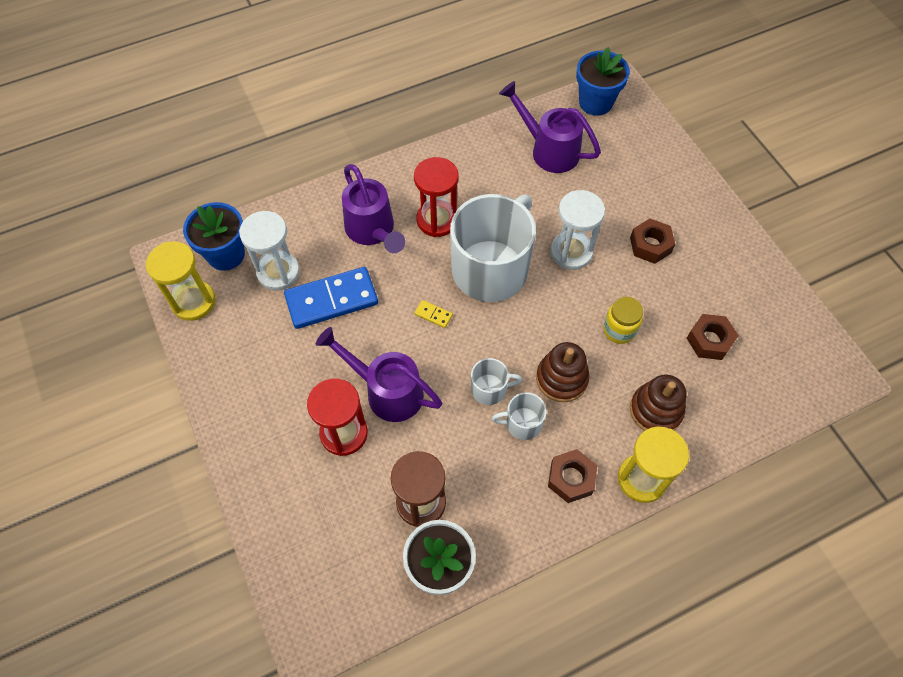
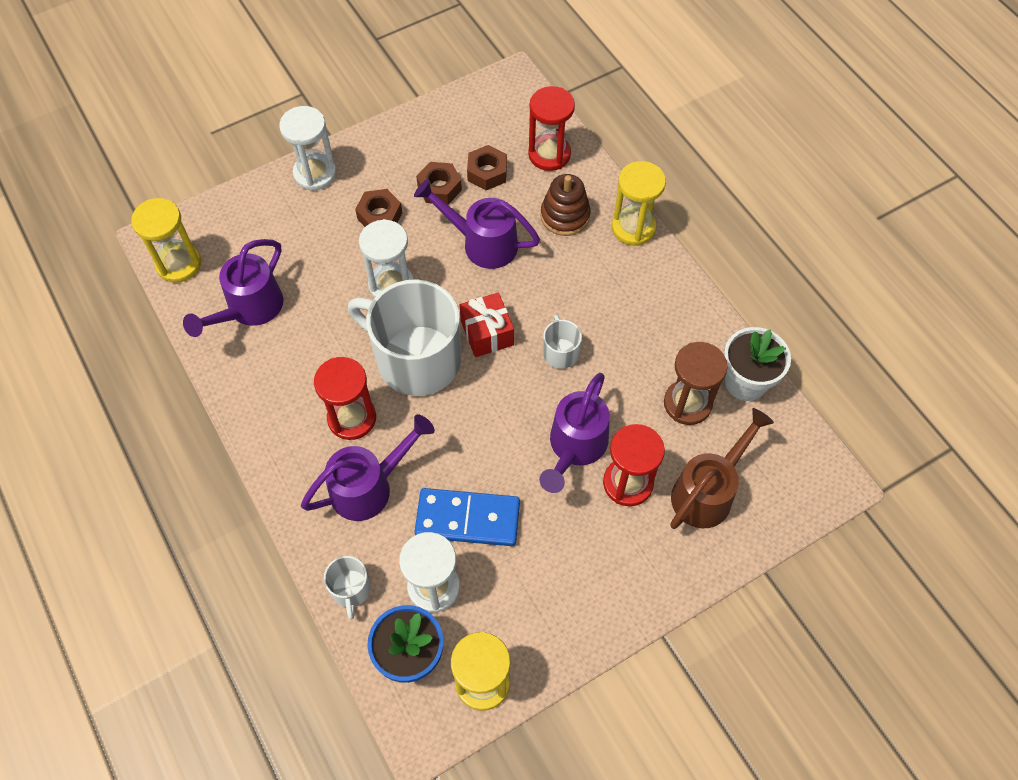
camera: 95 degrees left, 0 degrees up
(323, 506) = (707, 492): none -> brown watering can
(331, 300) = (467, 519): blue domino -> blue domino turned 60 degrees counterclockwise
(433, 315) = (478, 411): yellow domino -> none
(515, 327) = (487, 333): none -> red gift
(522, 423) = (593, 322): white mug -> white mug (350, 589)
(561, 378) = (541, 291): brown stacking toy -> none
(571, 478) = (642, 281): brown nut -> brown nut (439, 188)
(595, 103) = (179, 264): blue flower pot -> yellow hourglass
(619, 330) = (482, 243): yellow jar -> purple watering can
(698, 195) = (315, 173): none -> white hourglass
(739, 403) = (549, 154): none -> red hourglass

